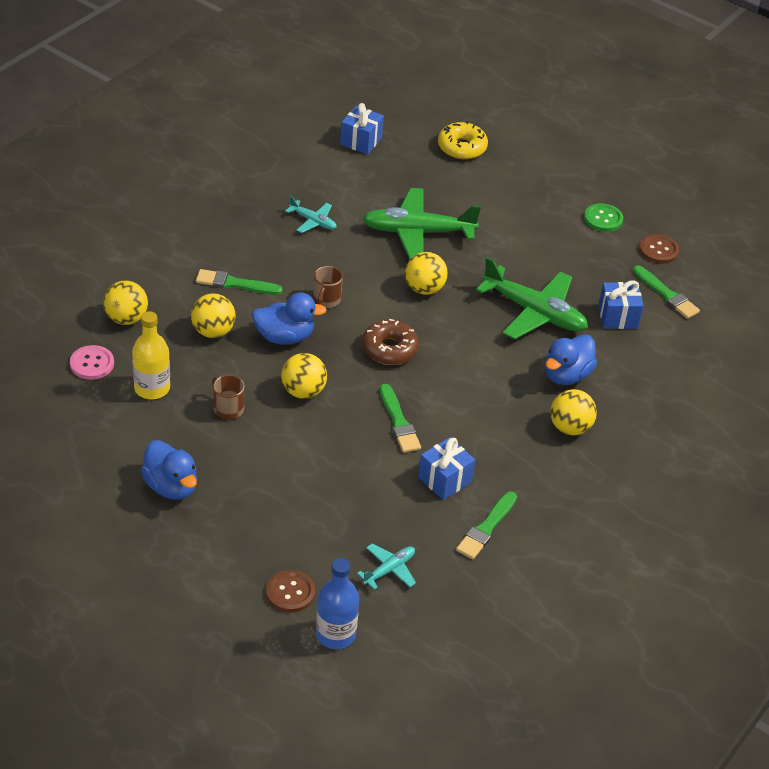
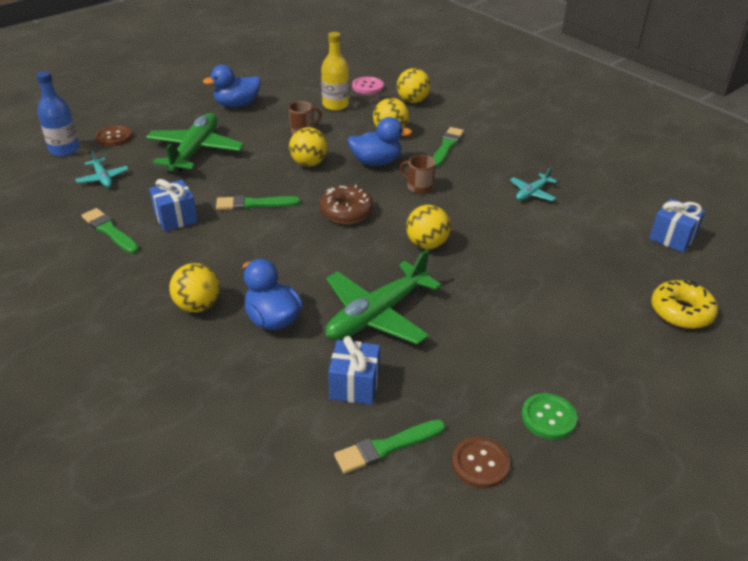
camera: 105 degrees right, 5 degrees down
(284, 337) = (376, 162): blue duck -> blue duck turned 105 degrees counterclockwise
(417, 232) = (517, 253): green plane -> green plane (195, 151)

